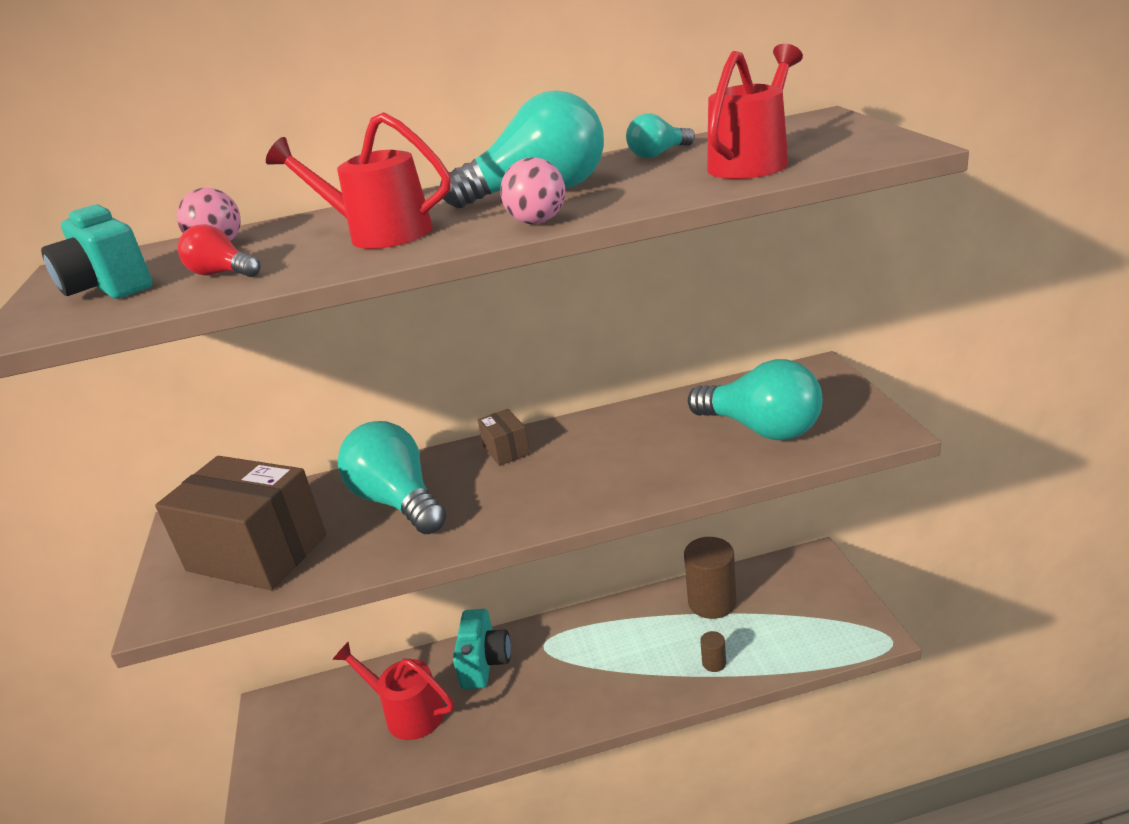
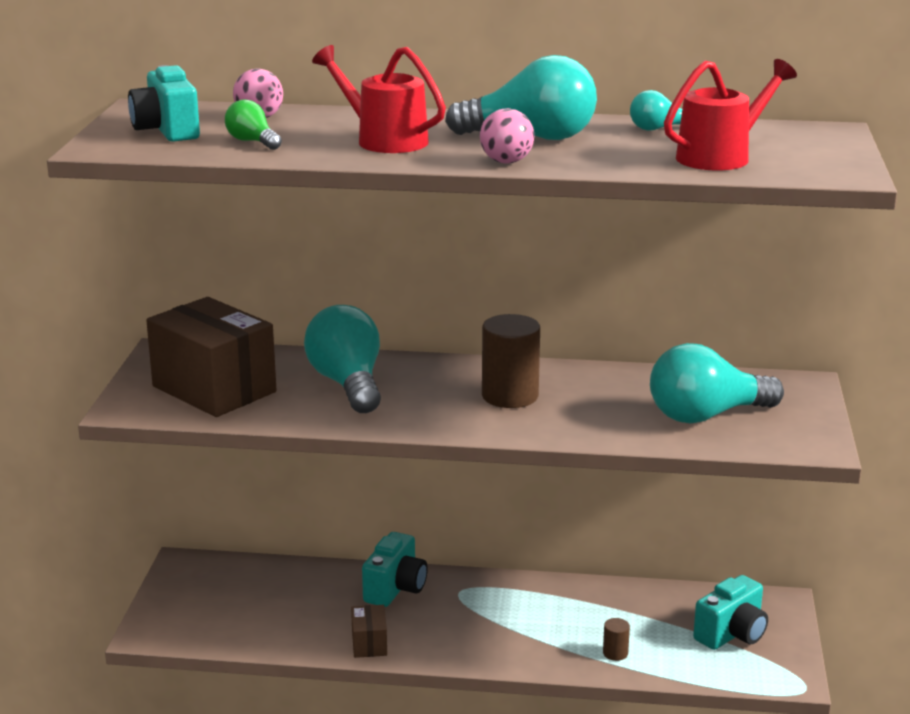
camera: 15 degrees right, 5 degrees down
(222, 274) = (252, 142): red light bulb -> green light bulb
(407, 712) = (305, 604): red watering can -> none
(506, 450) = (464, 371): brown box -> brown box (369, 644)
(712, 602) = (647, 606): brown cylinder -> brown cylinder (510, 396)
(761, 429) = (706, 415): turquoise light bulb -> turquoise light bulb turned 105 degrees clockwise
(797, 605) = (732, 634): none -> turquoise camera

